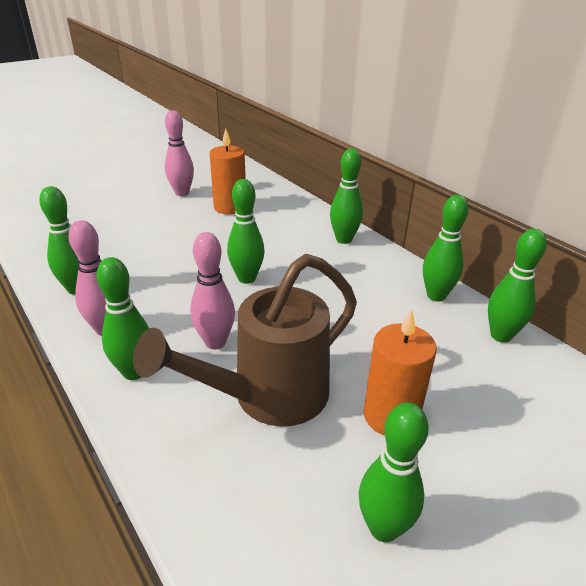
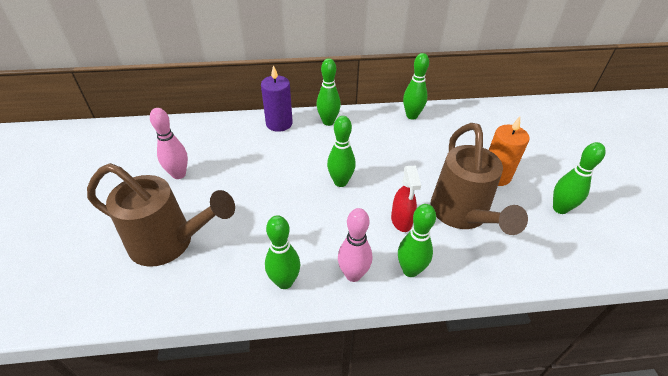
camera: 60 degrees left, 10 degrees up
(97, 218) = (169, 242): none -> brown watering can
(215, 342) = (401, 221): pink bowling pin -> red spray bottle
(230, 207) = (233, 156): orange candle -> none
(305, 213) = (279, 123): none -> purple candle
(501, 336) = (456, 113): green bowling pin -> none

